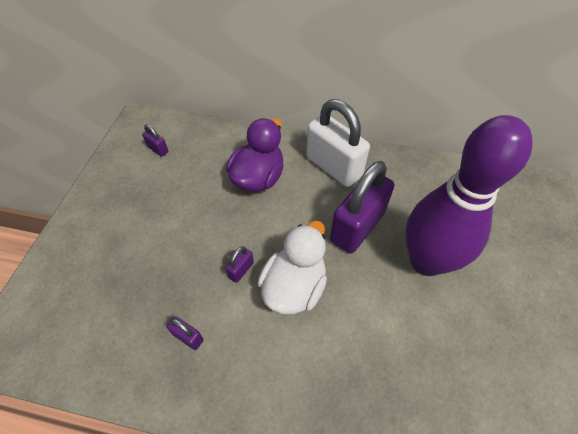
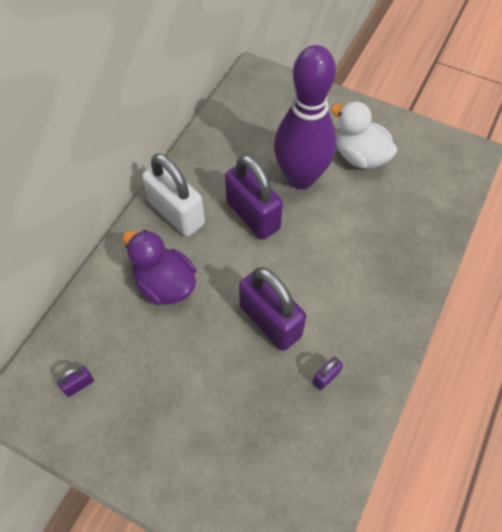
camera: 75 degrees left, 5 degrees up
(241, 270) = (270, 321): purple padlock -> purple padlock, size x2.42
(294, 287) = (299, 281): white duck -> white duck (359, 156)
(333, 167) = (177, 213): white padlock -> white padlock turned 75 degrees clockwise

